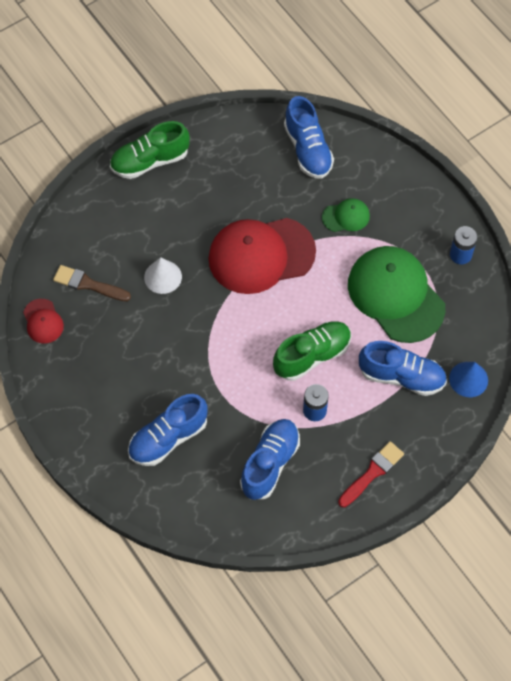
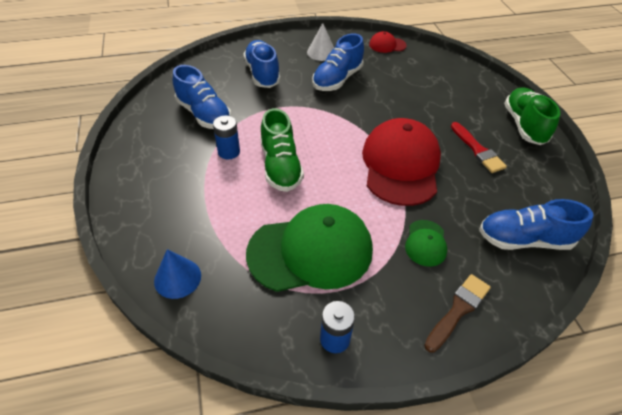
camera: 110 degrees right, 15 degrees down
(88, 284) = (409, 69): brown brush -> brown brush (458, 310)
(163, 277) = (401, 104): white cone -> white cone (321, 52)
(372, 473) = (146, 168): red brush -> red brush (477, 150)
(401, 376) = (219, 222): blue shoe -> blue shoe (337, 79)

